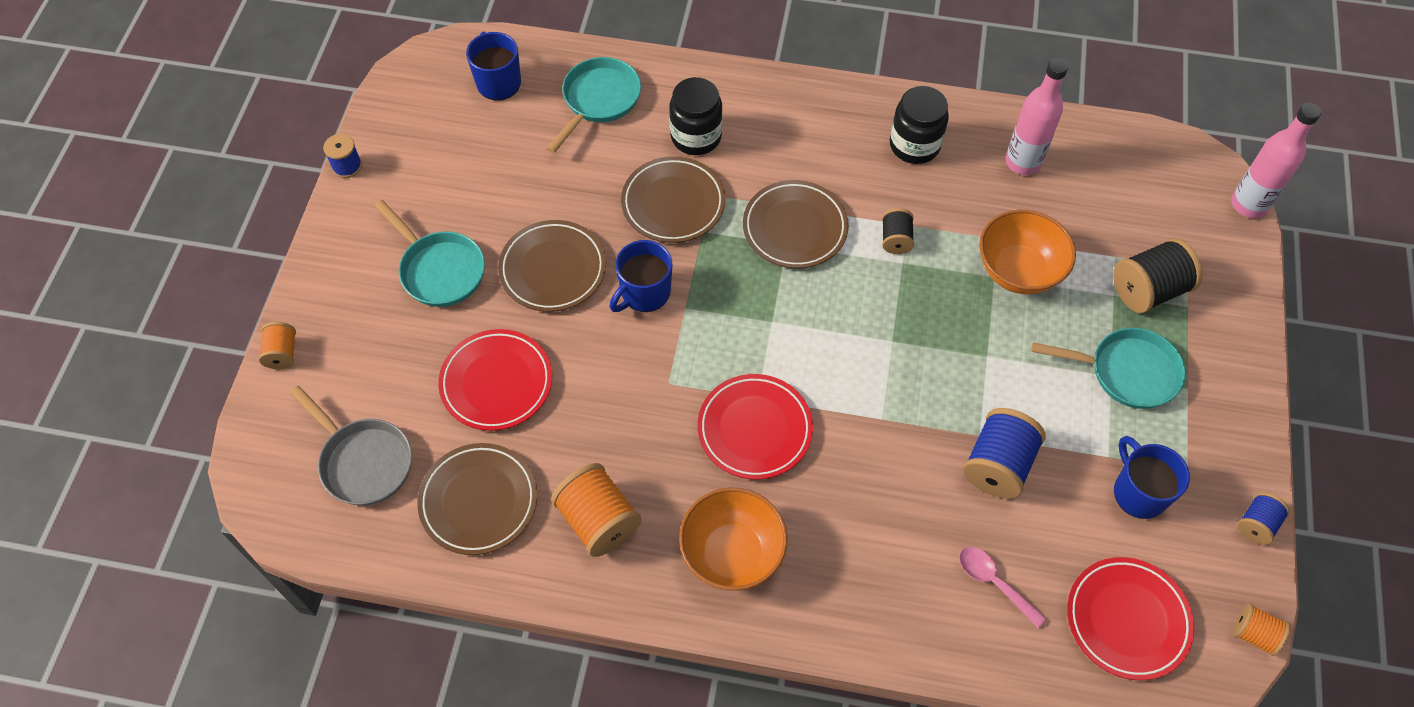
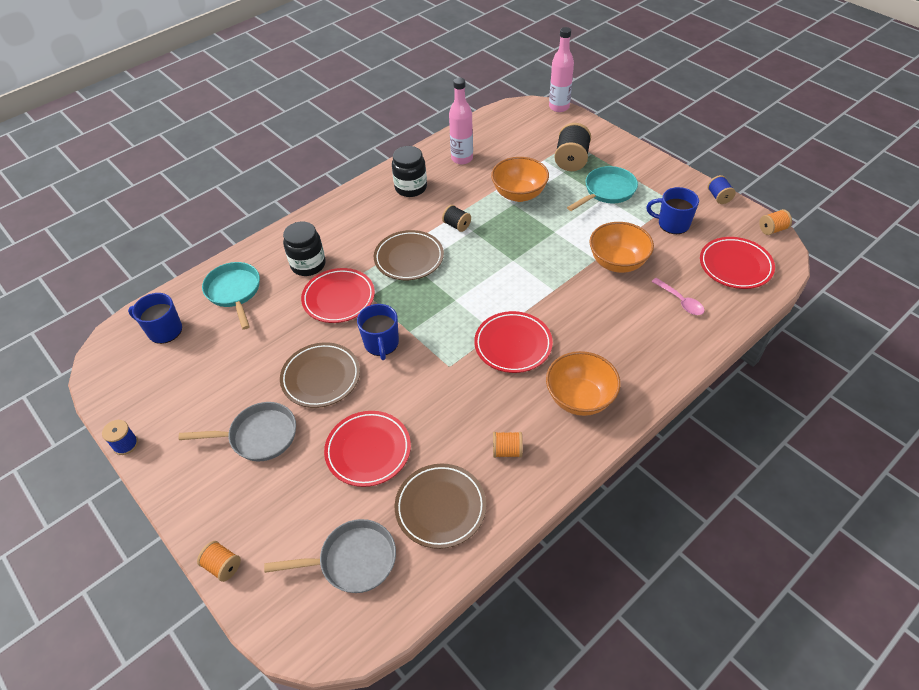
camera: 50 degrees left, 10 degrees down
(439, 270) = (259, 436): turquoise pan -> grey pan
(598, 520) = (507, 451): orange spool -> orange spool, size x0.57
(673, 203) = (339, 298): brown plate -> red plate
(994, 583) = (680, 301): pink spoon -> pink spoon turned 120 degrees counterclockwise
(997, 465) = (617, 262): blue spool -> orange bowl

